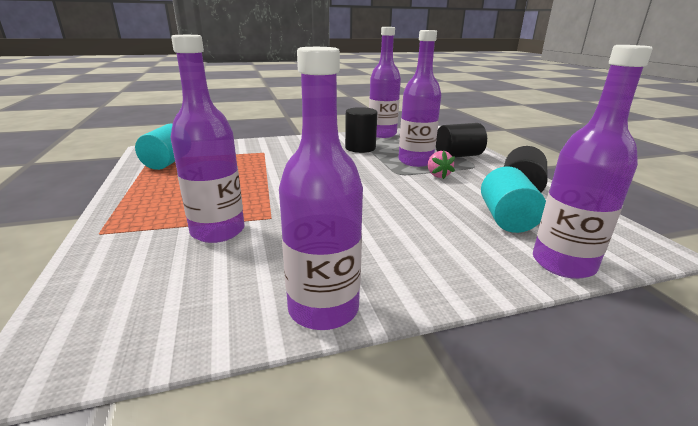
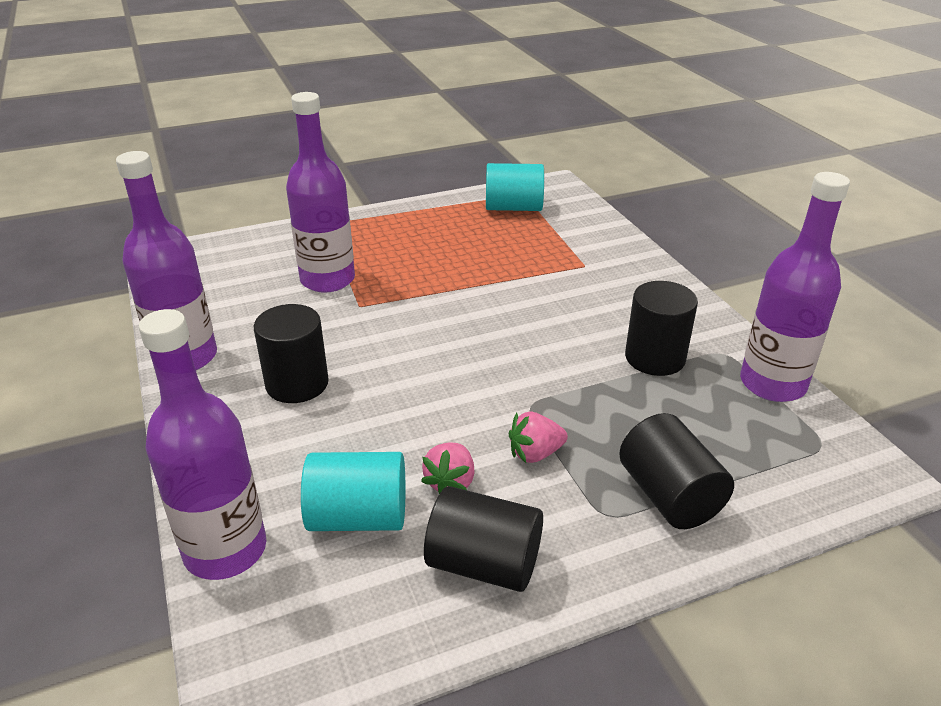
camera: 85 degrees right, 10 degrees up
(375, 242) = (297, 384): none -> black cylinder
(415, 161) = (604, 428): purple bottle -> none
(467, 194) = (450, 482): none -> pink strawberry

